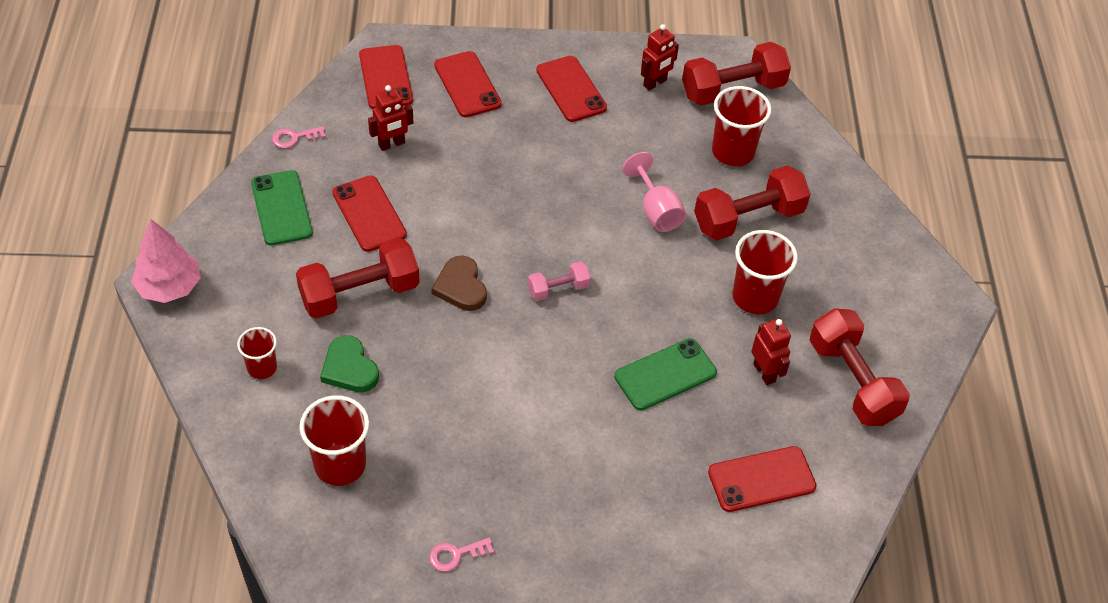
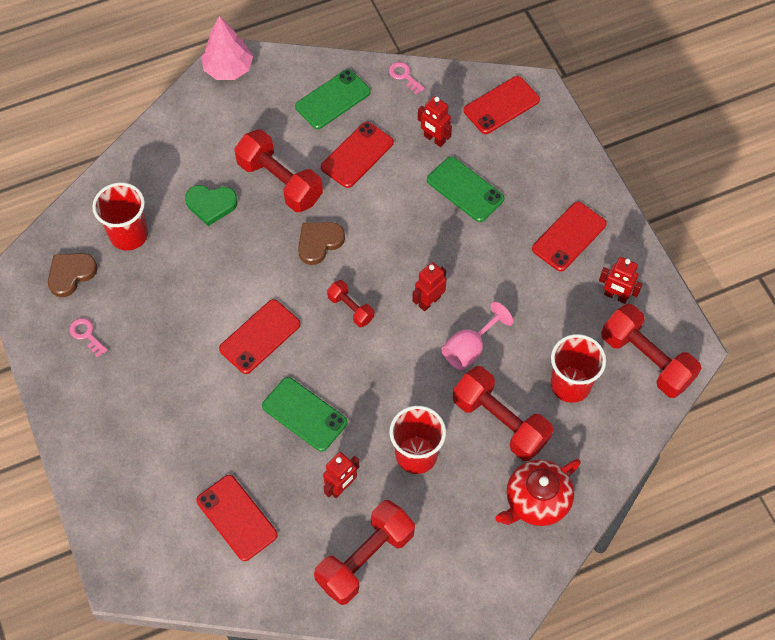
camera: 70 degrees right, 10 degrees up
(262, 368) = (187, 153): red cup -> none
(349, 368) = (211, 205): green heart -> green heart turned 120 degrees counterclockwise
(360, 545) = (71, 274): none -> brown heart
(467, 85) = (528, 162): red phone -> red phone (260, 336)
(469, 144) = (465, 189): none -> green phone
(558, 289) = (350, 308): pink dumbbell -> red dumbbell
(585, 222) = (429, 301): none -> red robot
(843, 224) = (536, 501): none -> red teapot

